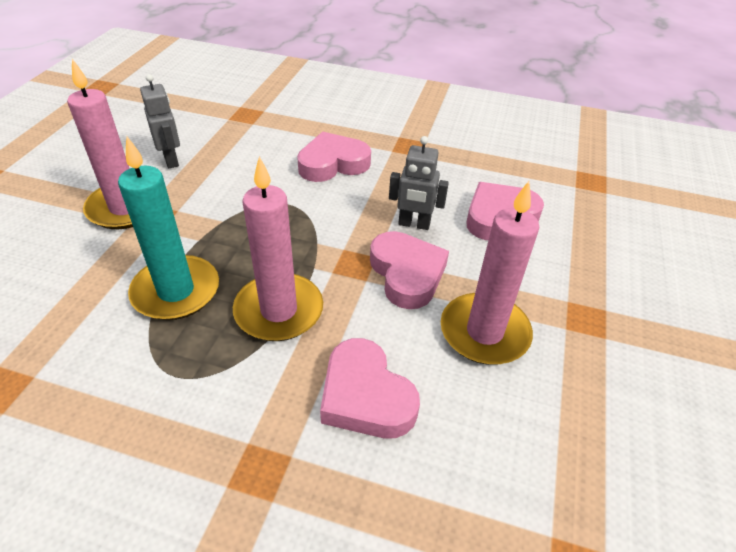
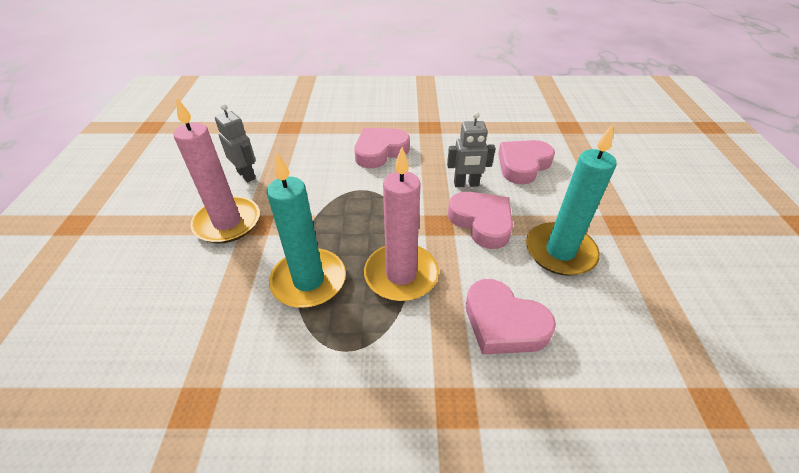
camera: 15 degrees left, 0 degrees up
(484, 332) = (560, 252): pink candle -> turquoise candle

